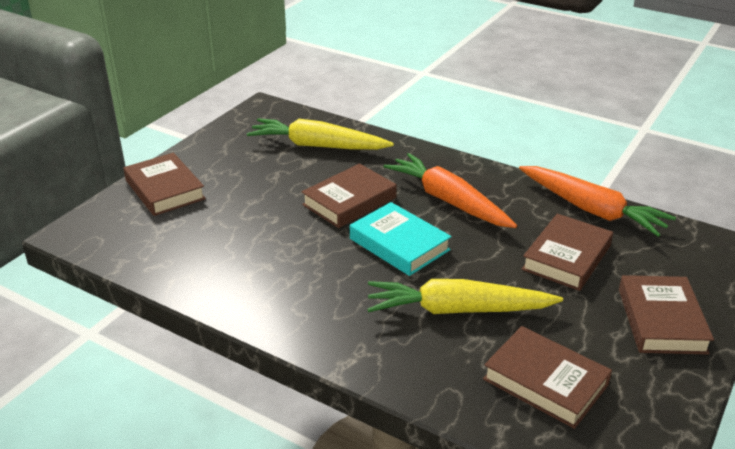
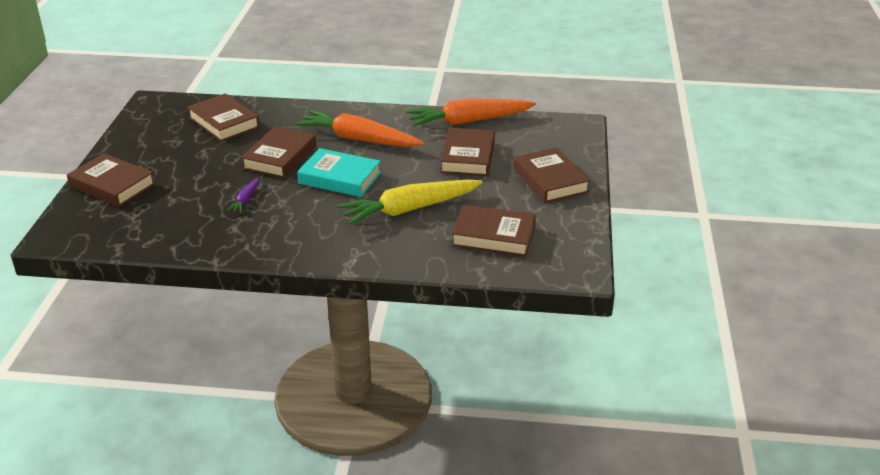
camera: 25 degrees left, 0 degrees up
(282, 243) = (245, 200): none -> purple carrot
(318, 146) = (224, 122): yellow carrot -> brown book
(591, 210) = (468, 121): orange carrot -> orange carrot turned 150 degrees clockwise

